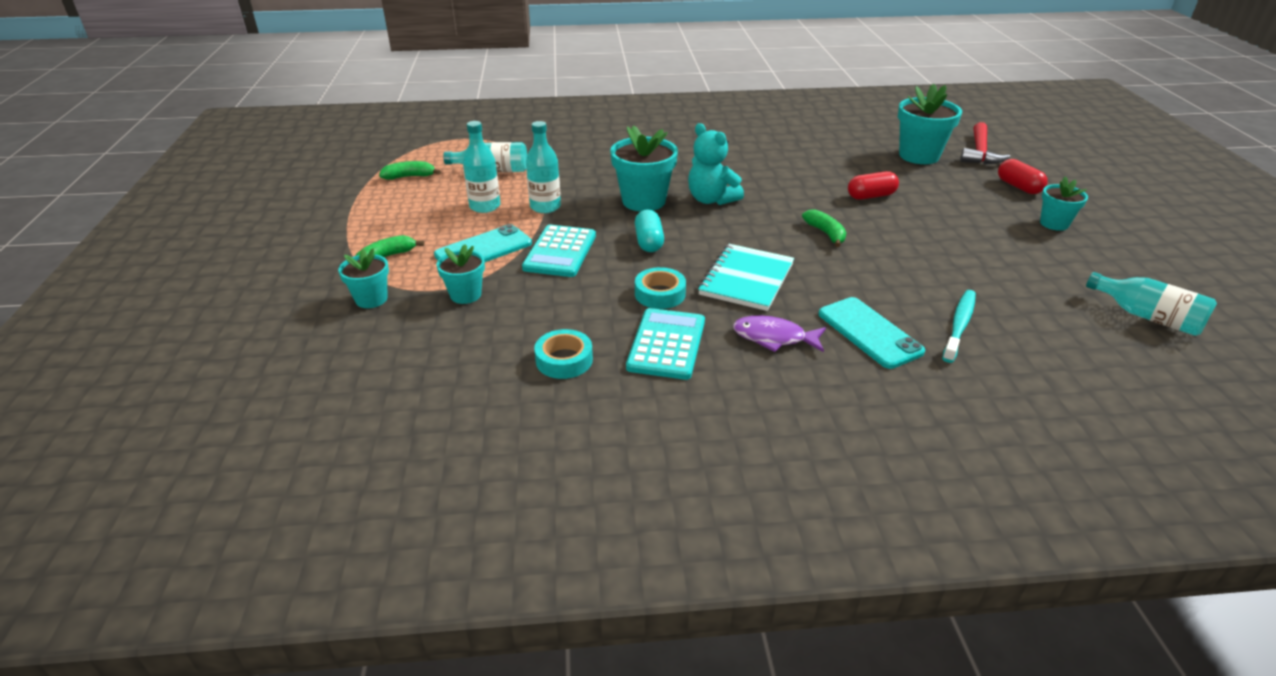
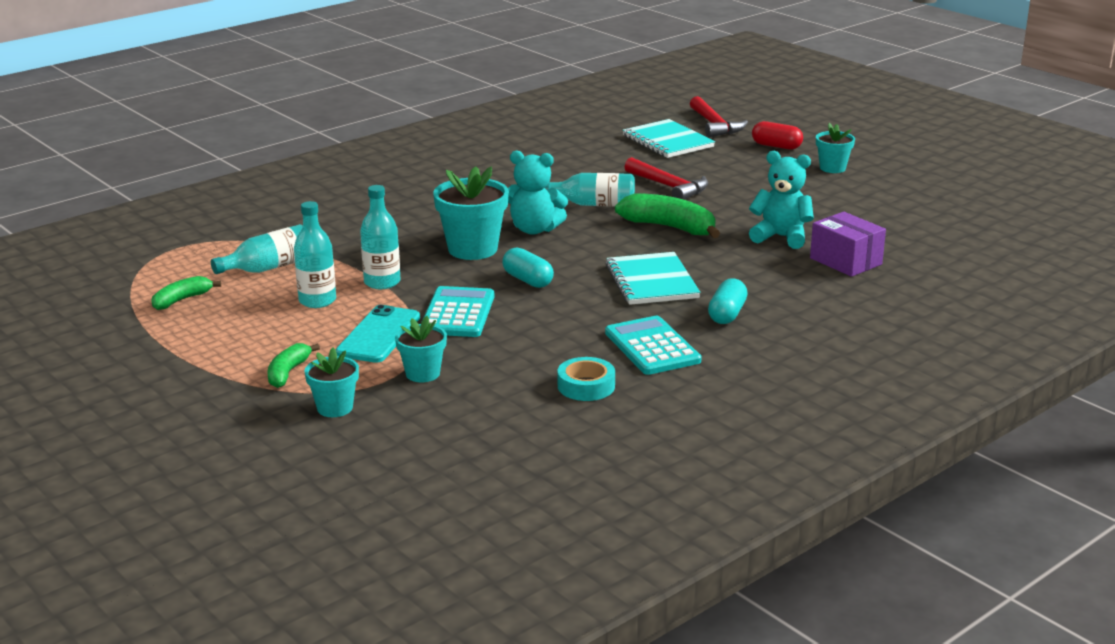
camera: 35 degrees left, 10 degrees down
(560, 252) = (457, 313): turquoise calculator -> turquoise calculator turned 150 degrees counterclockwise
(660, 294) = (596, 315): turquoise tape -> none
(774, 338) = (727, 314): purple fish -> turquoise capsule
(826, 233) = (670, 227): green banana -> green banana, size x1.71
(869, 332) = (790, 287): turquoise phone -> none
(871, 196) = (669, 187): red capsule -> red hammer
(919, 156) = (668, 141): turquoise flower pot -> turquoise notebook
(920, 277) = (781, 237): none -> turquoise teddy bear
(959, 325) = (845, 261): turquoise toothbrush -> purple box
(1147, 317) = (957, 215): turquoise bottle -> turquoise bottle (594, 204)

